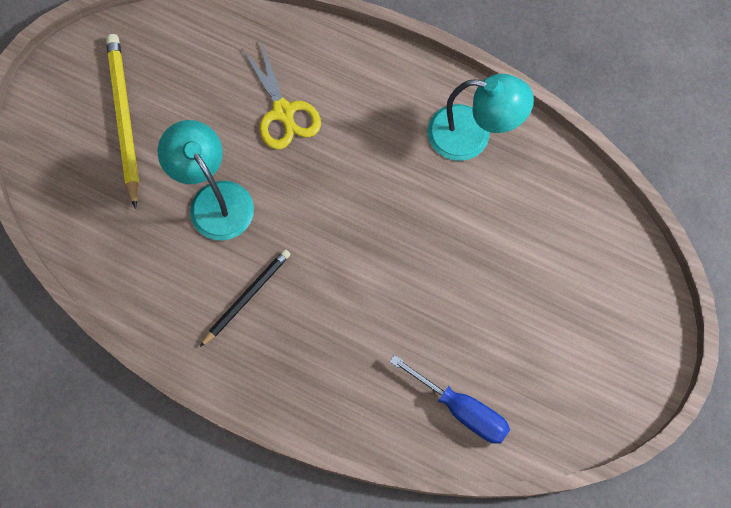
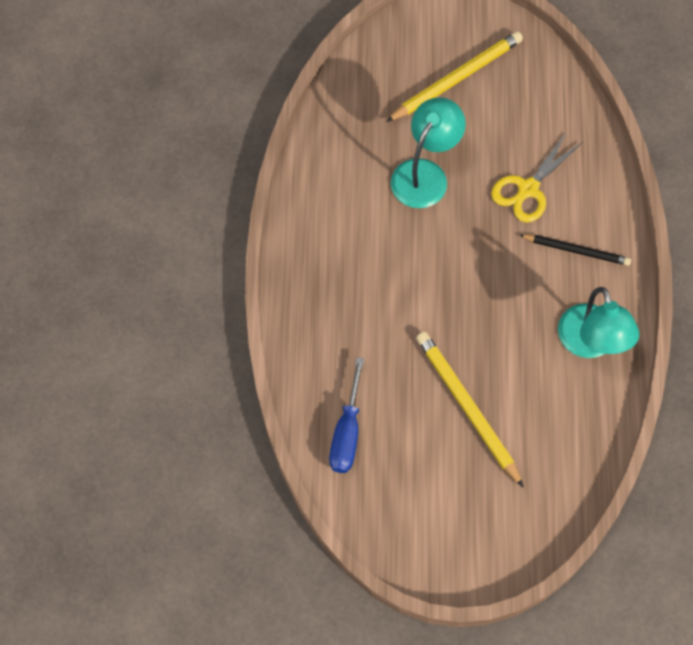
camera: 65 degrees right, 5 degrees down
(246, 297) = (357, 234): black pencil -> black pencil (576, 250)
(487, 279) = (467, 408): none -> yellow pencil

